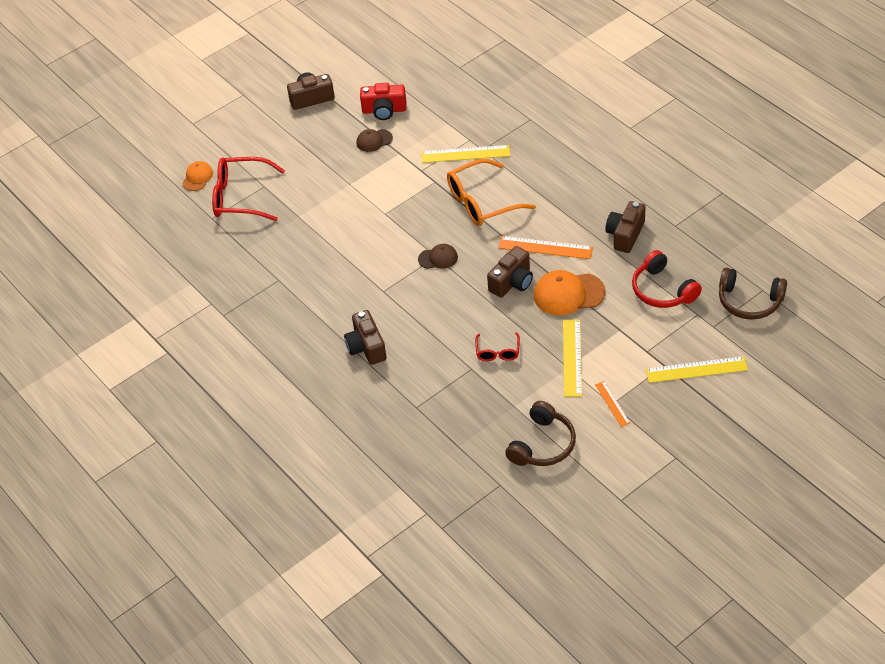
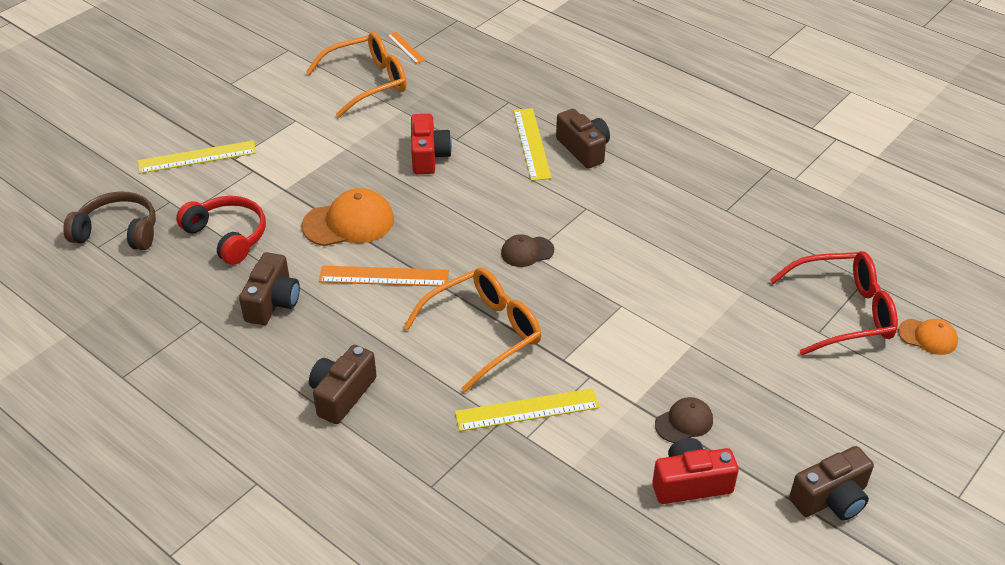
camera: 165 degrees right, 5 degrees down
(197, 177) = (928, 337): orange cap -> orange cap turned 75 degrees counterclockwise
(497, 352) = (428, 156): red glasses -> red camera
(512, 282) = (422, 230): brown camera -> brown camera (342, 394)
(543, 445) = (368, 82): brown headphones -> orange glasses
(572, 357) = (341, 157): yellow ruler -> yellow ruler (531, 144)
(612, 404) = (295, 120): orange ruler -> orange ruler (406, 47)

